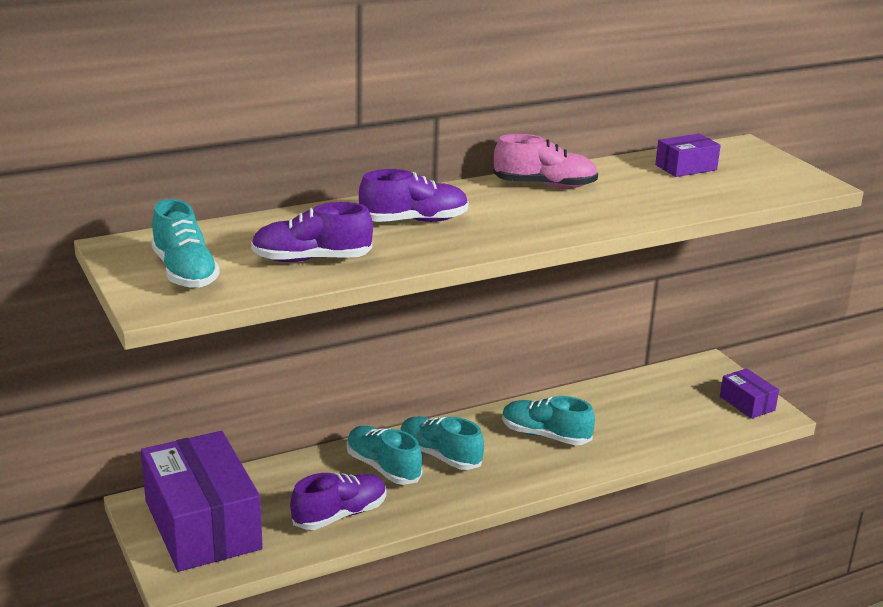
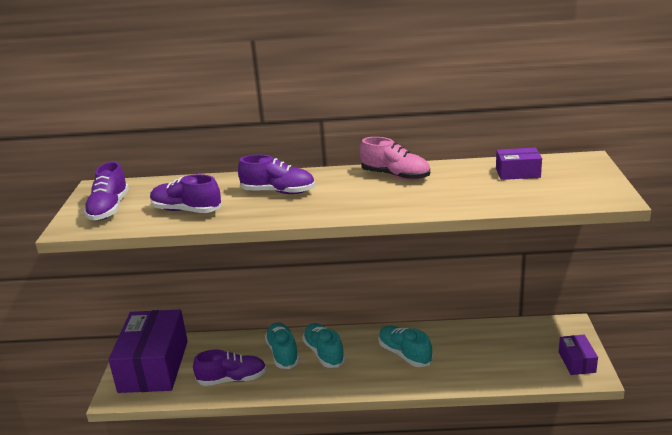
camera: 30 degrees right, 0 degrees up
(185, 272) = (109, 209): turquoise shoe -> purple shoe

